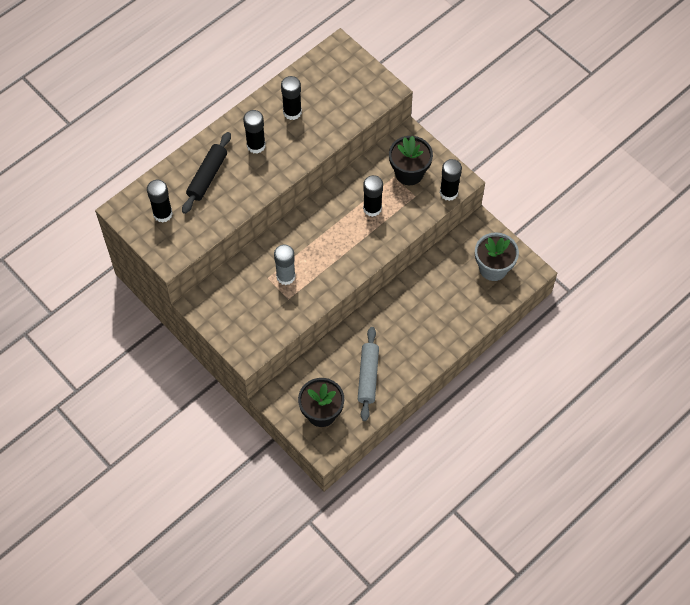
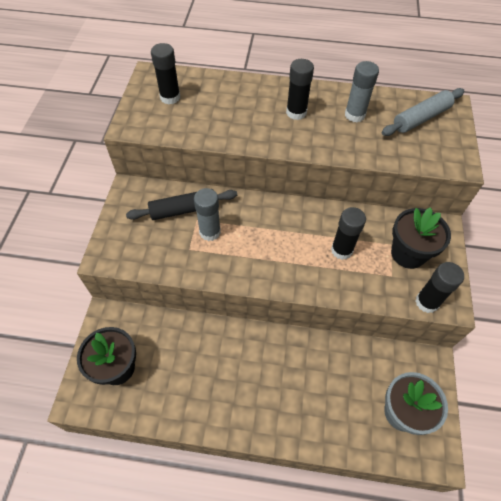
camera: 50 degrees right, 5 degrees down
(207, 176) = (233, 102): black rolling pin -> black rolling pin (183, 210)
(292, 112) = (354, 115): black glue stick -> grey glue stick
(368, 376) = (186, 381): grey rolling pin -> grey rolling pin (421, 118)

